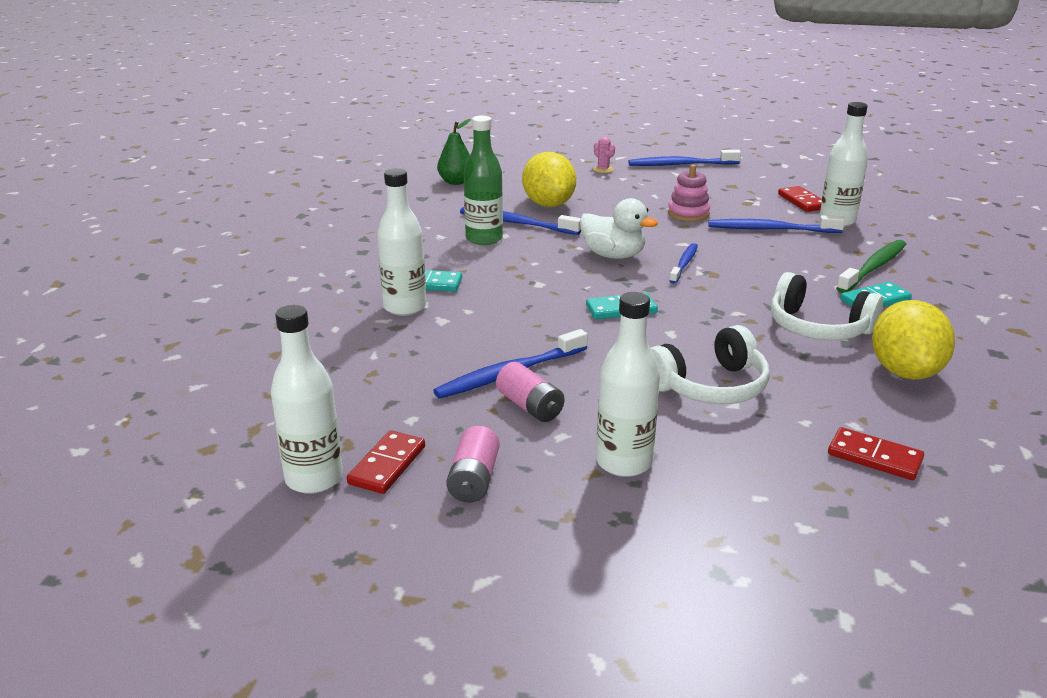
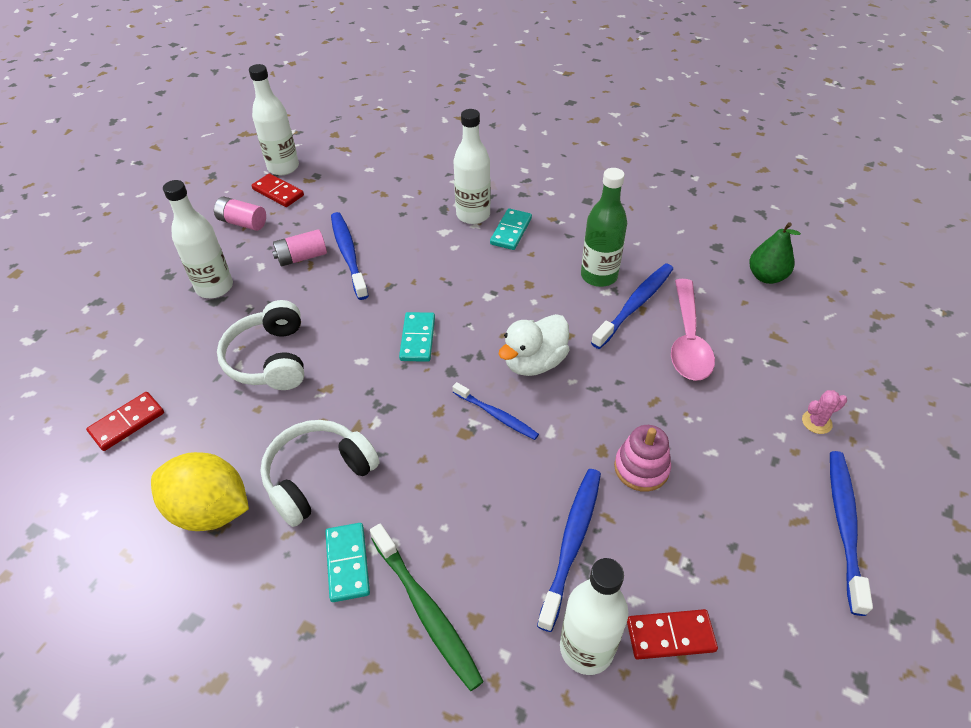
camera: 105 degrees right, 20 degrees up
(548, 204) = (688, 340): yellow lemon -> pink spoon

